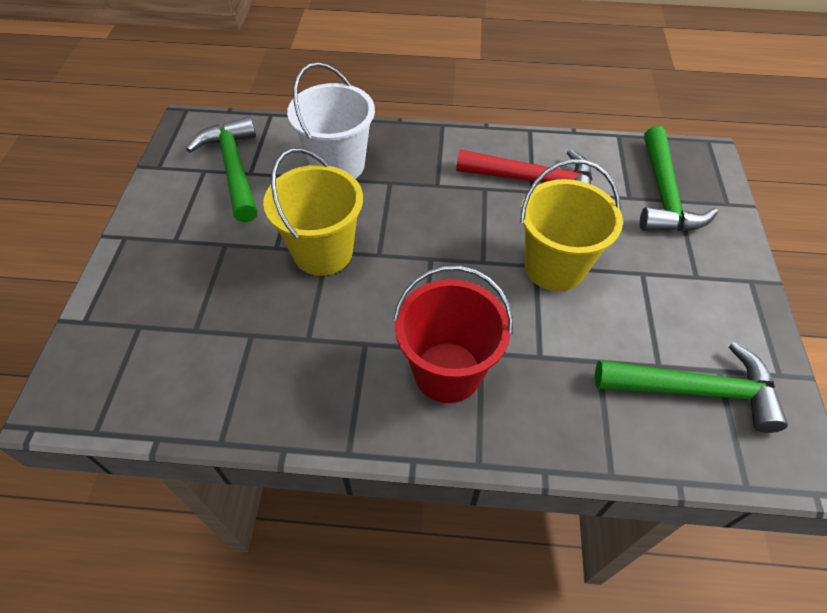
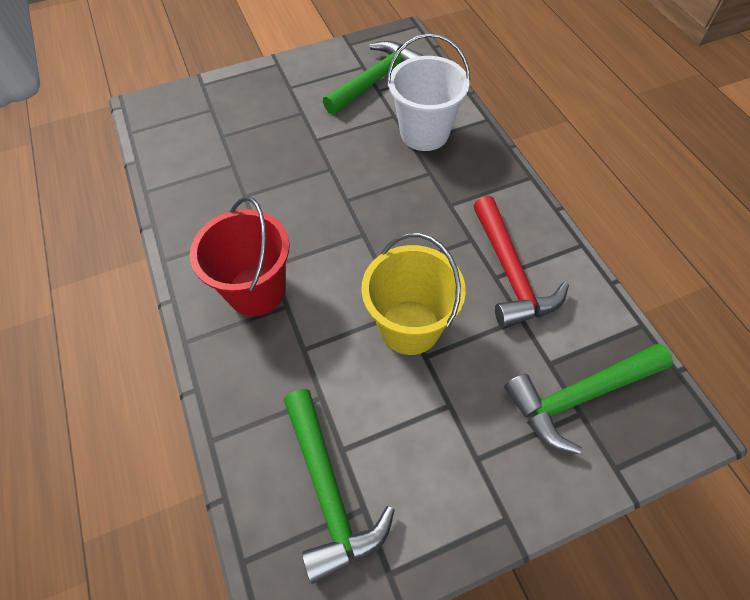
camera: 65 degrees right, 5 degrees up
(323, 252) = (327, 167): yellow bucket -> none

